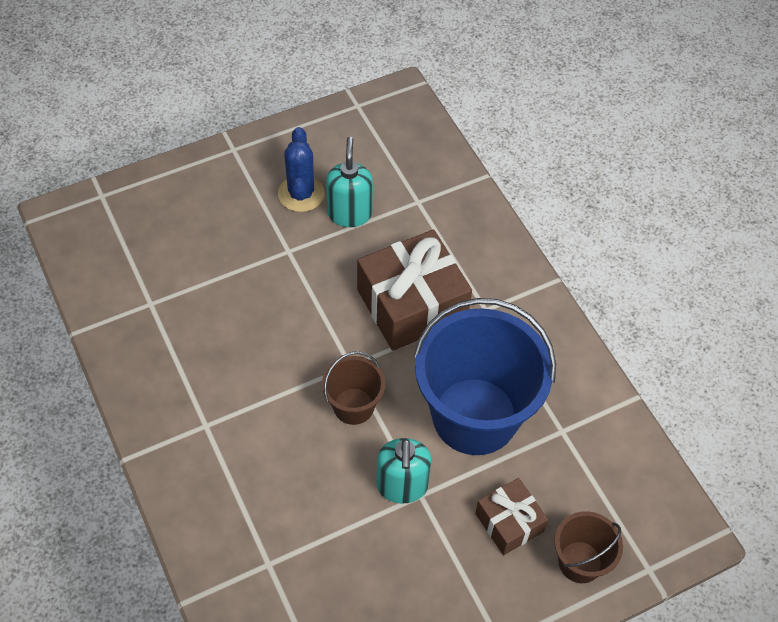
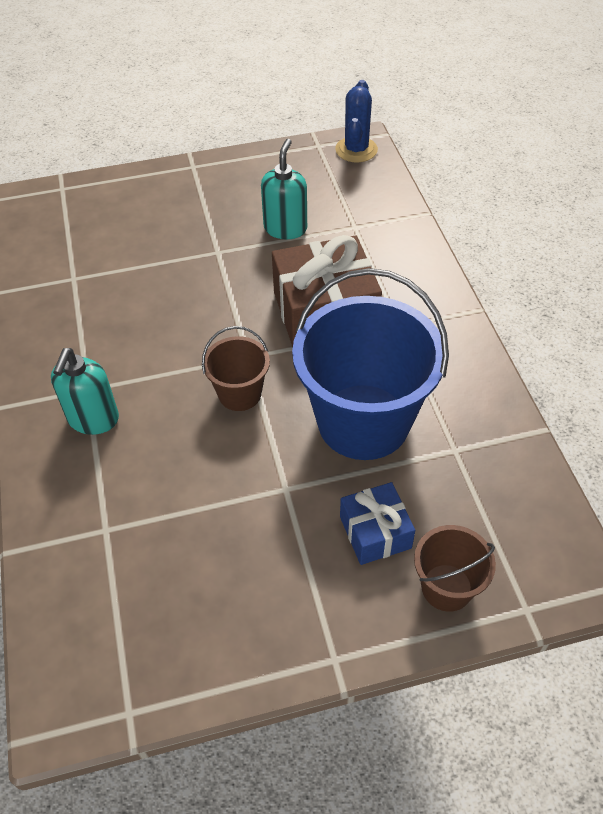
camera: 15 degrees right, 5 degrees down
(301, 194) = (244, 207): blue cactus -> blue cactus (356, 150)
(402, 486) = (268, 477): turquoise soap dispenser -> turquoise soap dispenser (93, 419)
(509, 522) = (375, 532): brown gift -> blue gift

